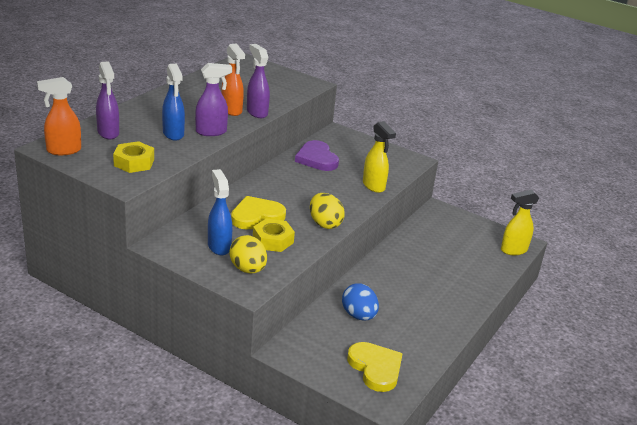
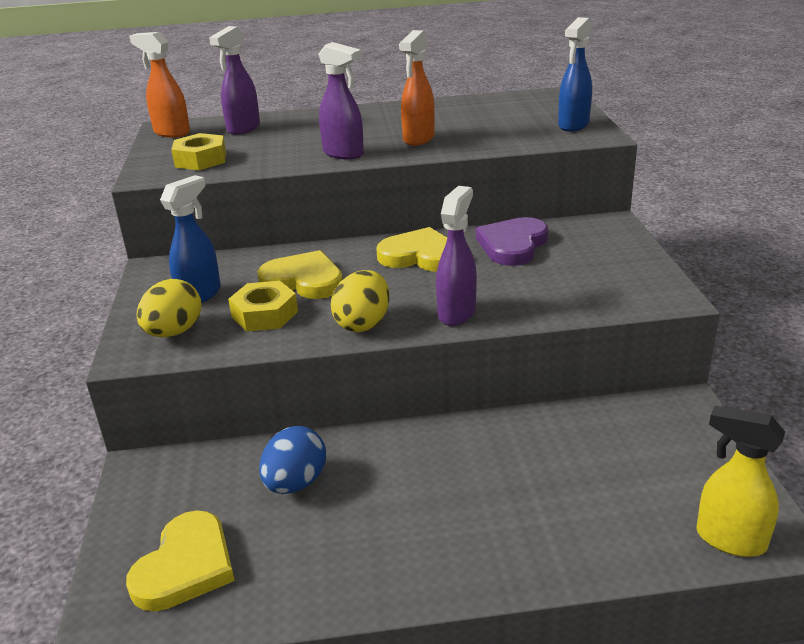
camera: 55 degrees right, 0 degrees up
(173, 134) = (299, 145): blue spray bottle -> blue spray bottle (573, 125)
(257, 112) = (444, 148): purple spray bottle -> purple spray bottle (457, 313)
(286, 180) = (420, 256): none -> yellow heart
(374, 186) = (528, 306): yellow spray bottle -> none

